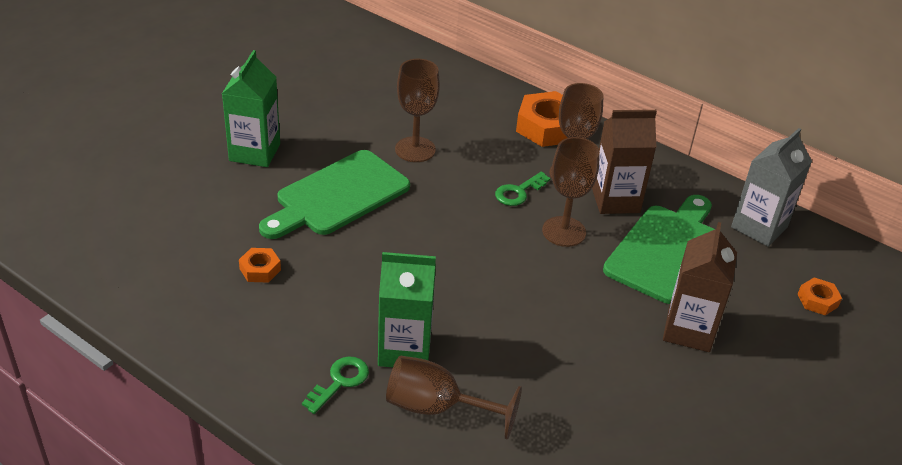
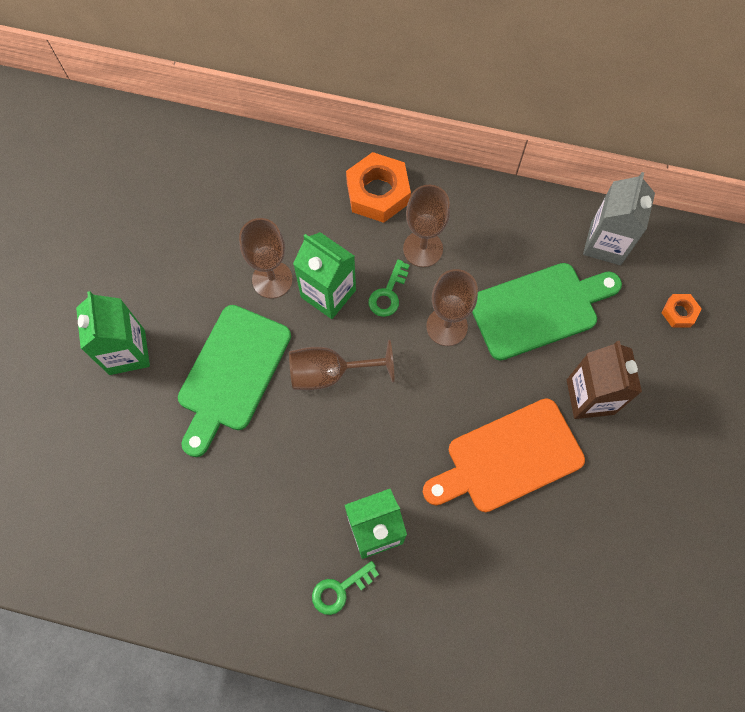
camera: 20 degrees left, 30 degrees up
(260, 269) = (210, 497): orange nut -> none
(340, 381) = (339, 590): green key -> green key turned 135 degrees counterclockwise
(436, 408) = (428, 579): brown goblet -> brown goblet (329, 373)
(461, 174) = (328, 293): none -> green carton
(575, 345) = (508, 458): none -> orange cutting board
(615, 200) = (475, 265): brown carton -> none
(665, 250) = (539, 309): green cutting board -> green cutting board turned 60 degrees clockwise

